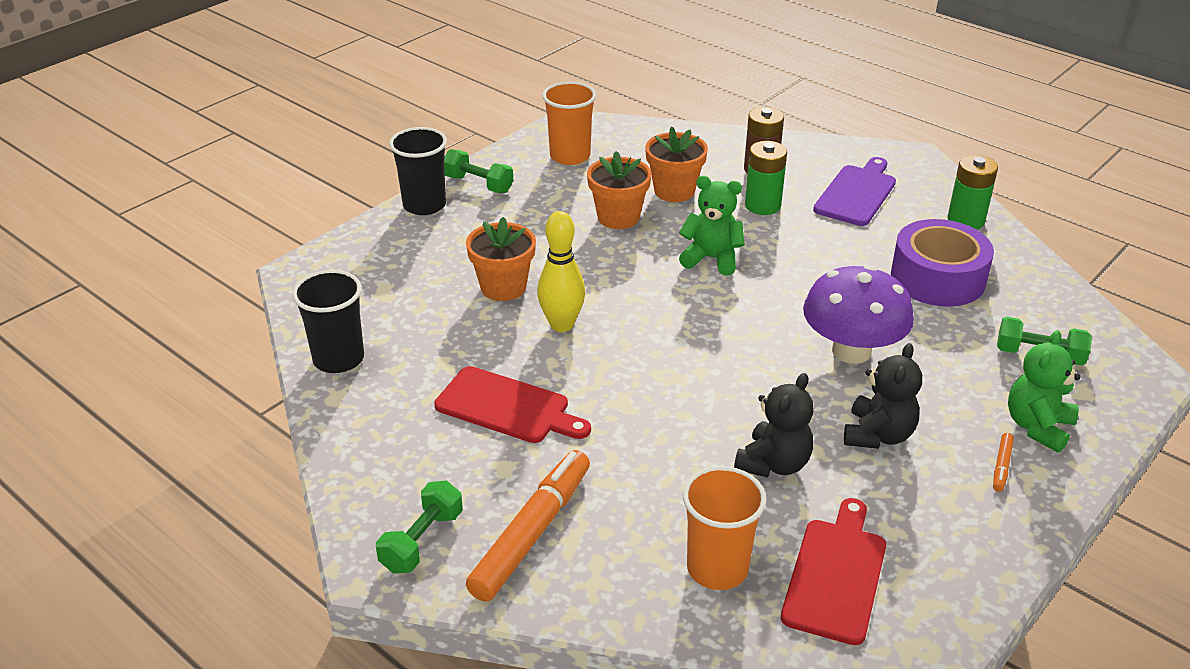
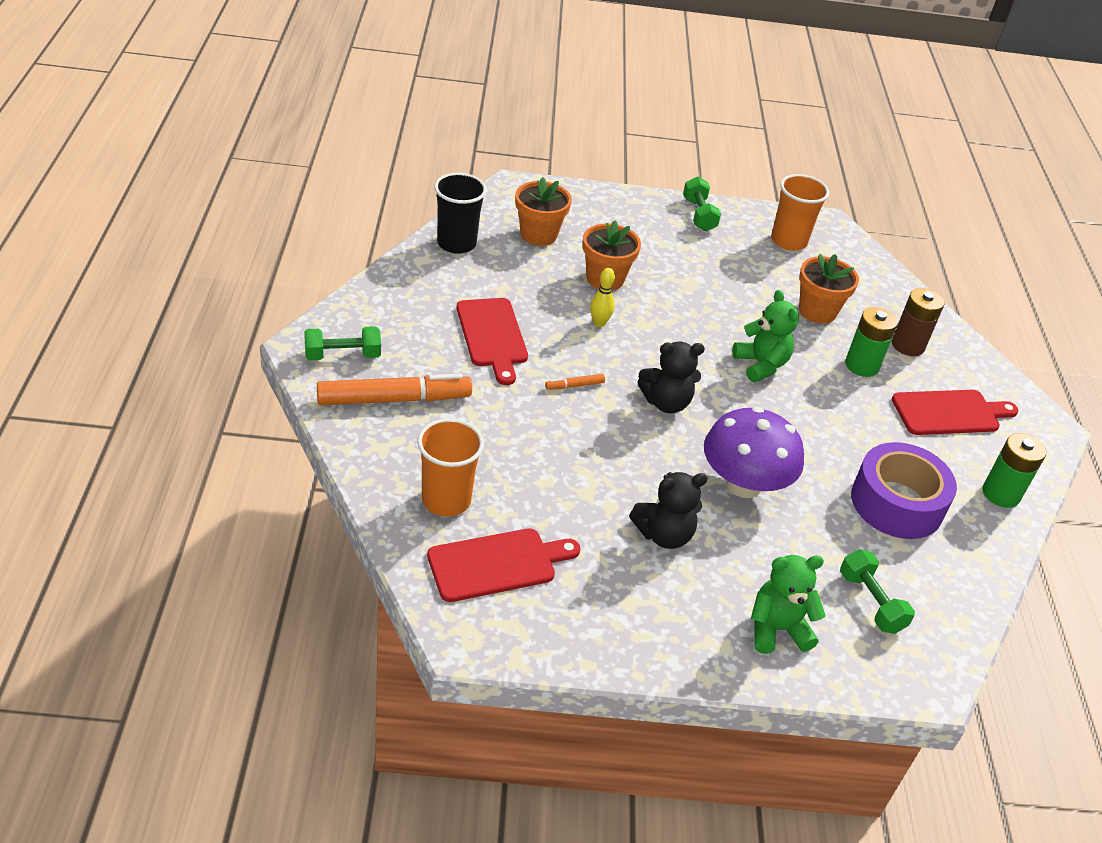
camera: 45 degrees right, 5 degrees up
(424, 205) = (645, 203): black cup -> none
(562, 324) = (599, 323): yellow bowling pin -> yellow bowling pin, size x0.61
(618, 217) = (748, 297): orange flower pot -> orange flower pot (538, 234)
(773, 464) = (573, 489): black teddy bear -> black teddy bear (666, 403)
(857, 193) = (950, 413): purple cutting board -> red cutting board
(1001, 466) = (705, 621): orange marker -> orange marker (574, 386)

